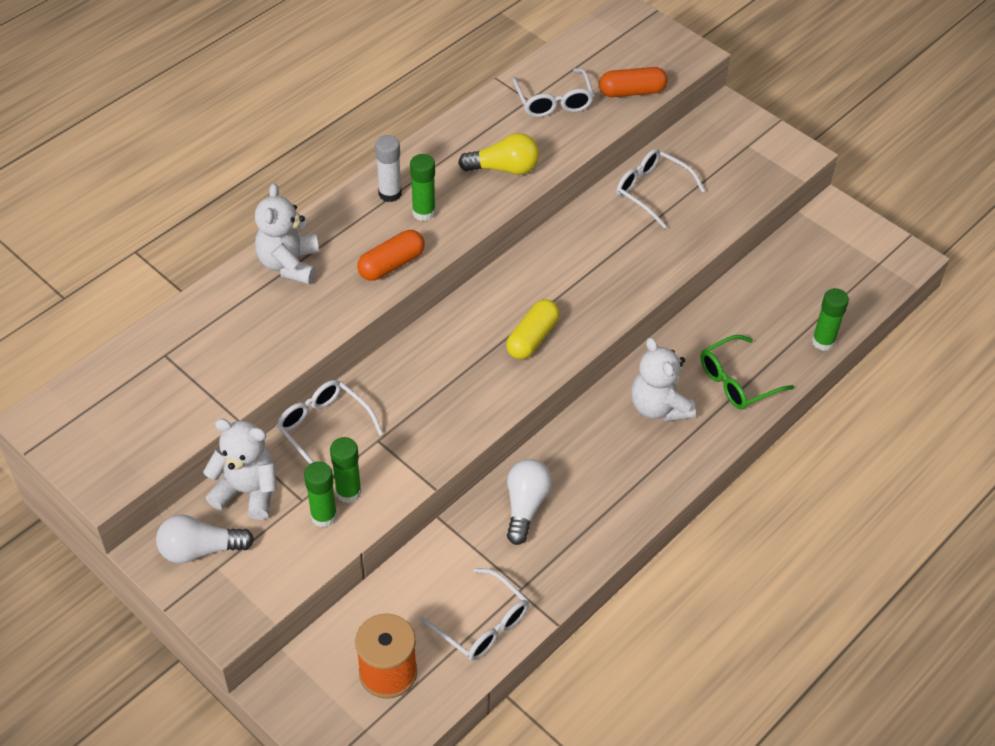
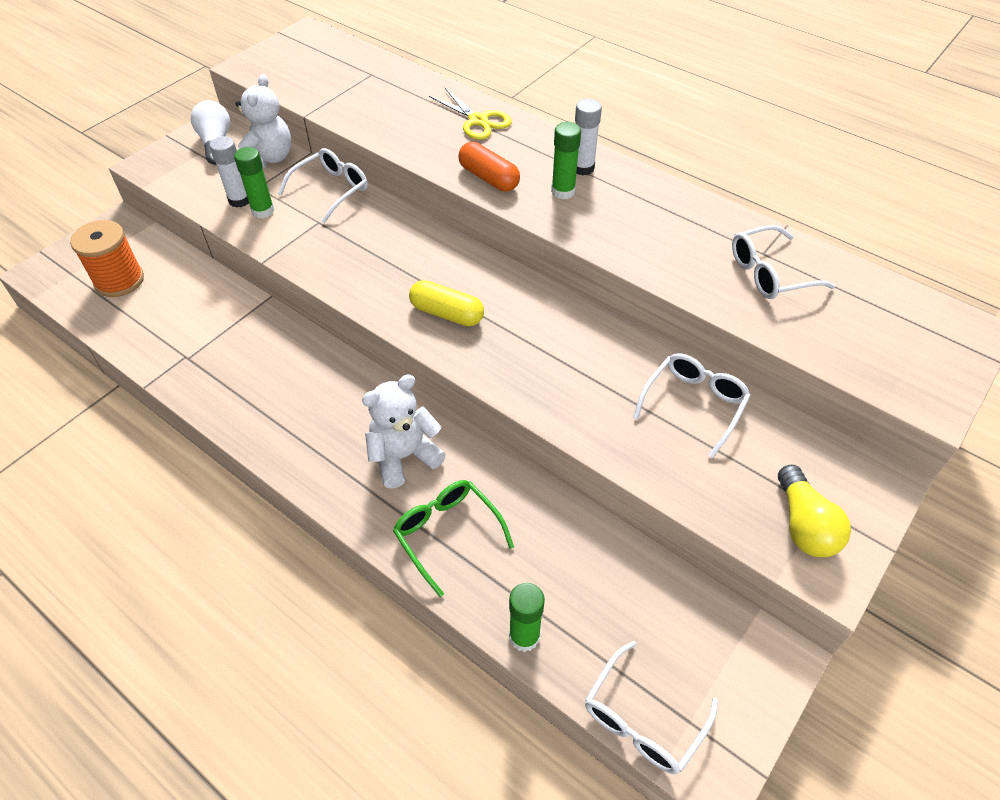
camera: 85 degrees right, 0 degrees up
(289, 264) = (478, 121): white teddy bear -> yellow scissors
(324, 516) = (239, 200): green glue stick -> white glue stick
(481, 623) = (154, 333): white glasses -> white glasses (643, 718)
(504, 168) = (644, 242): yellow light bulb -> yellow light bulb (804, 525)
(525, 506) = (278, 354): white light bulb -> none
(632, 92) = (821, 342): orange capsule -> none

